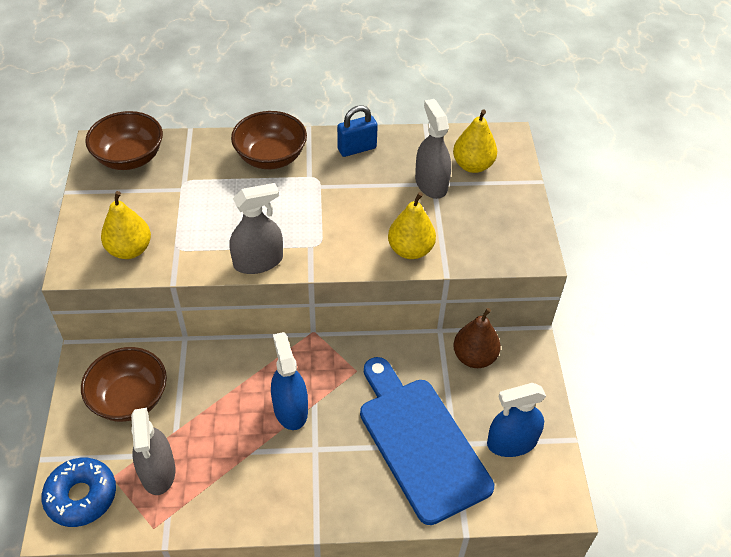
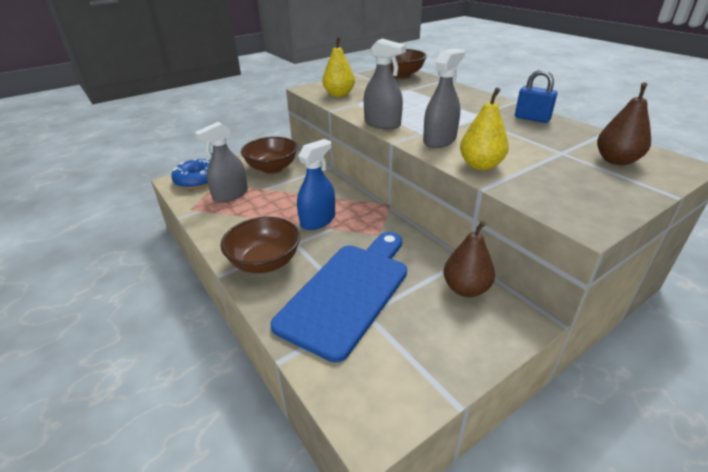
camera: 60 degrees right, 15 degrees down
(271, 157) = (469, 100): brown bowl -> brown bowl (265, 262)
(431, 183) = (559, 151): grey spray bottle -> grey spray bottle (439, 140)
(472, 165) = (616, 160): yellow pear -> brown pear
(511, 442) = (404, 353): blue spray bottle -> none

